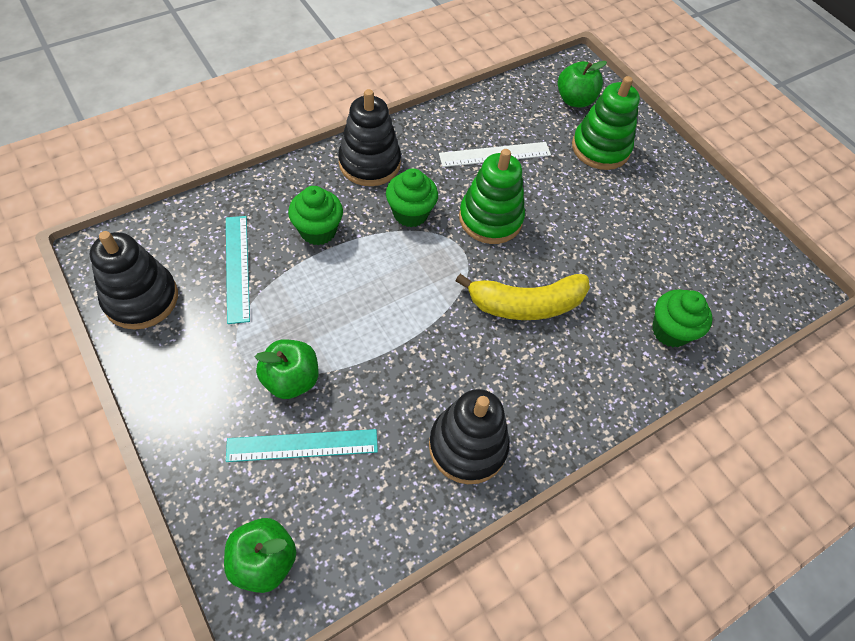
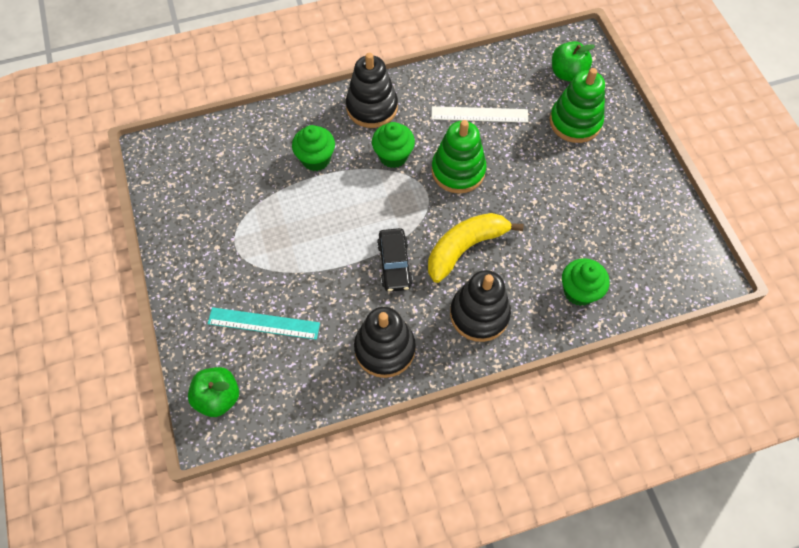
camera: 20 degrees right, 5 degrees up
(141, 299) = (173, 192): black stacking toy -> black stacking toy (479, 314)
(237, 267) = (248, 179): turquoise ruler -> none
(291, 380) = (267, 273): green apple -> none
(448, 338) = (394, 264): none -> black car
(526, 304) = (465, 248): yellow banana -> yellow banana turned 135 degrees clockwise

